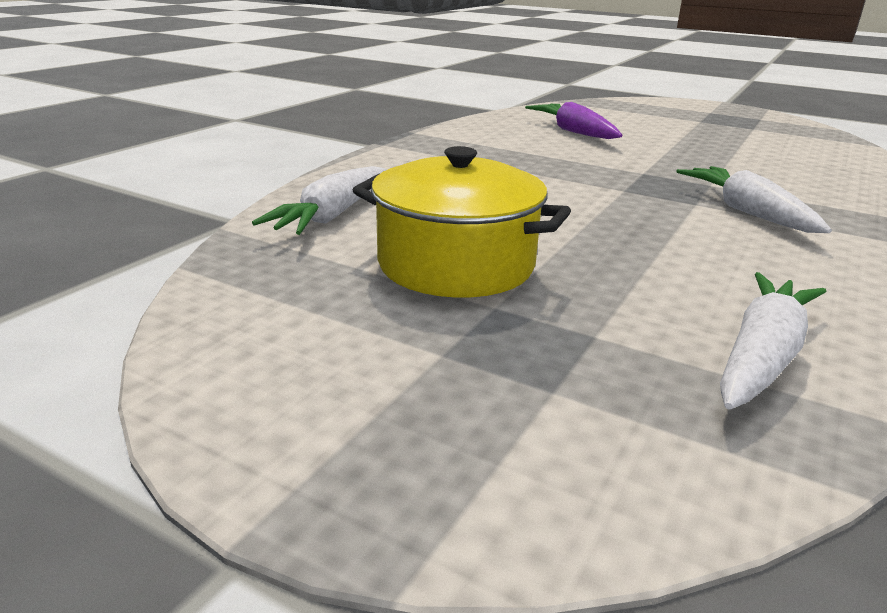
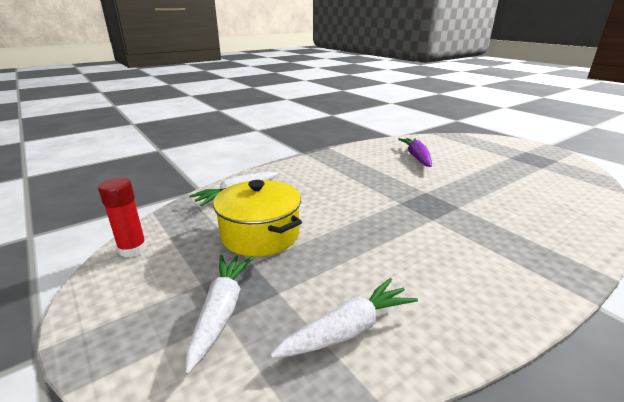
camera: 25 degrees right, 0 degrees up
(220, 332) = (133, 249): none -> red glue stick
(747, 212) = (458, 231): white carrot -> white carrot (221, 311)

